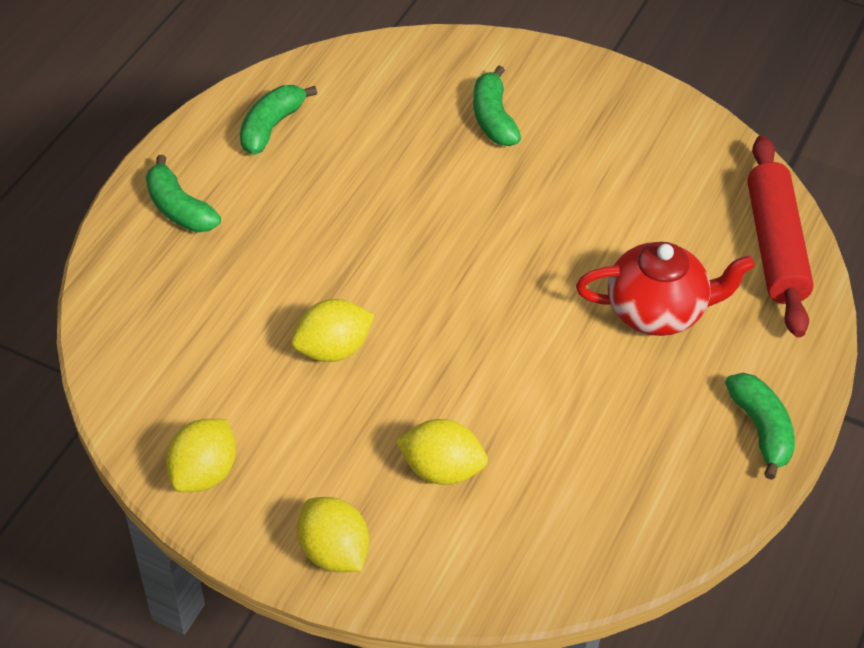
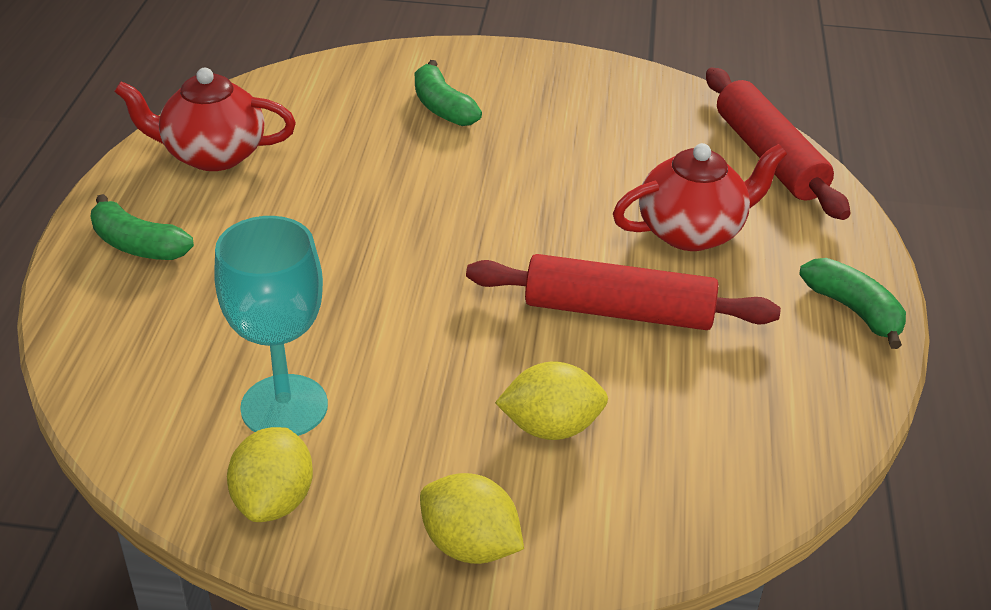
camera: 20 degrees left, 10 degrees down
(241, 393) = (284, 406): none -> turquoise goblet
(271, 127) = (213, 155): green banana -> red teapot
(333, 349) = (372, 339): yellow lemon -> none
(550, 376) = (618, 311): none -> red rolling pin

